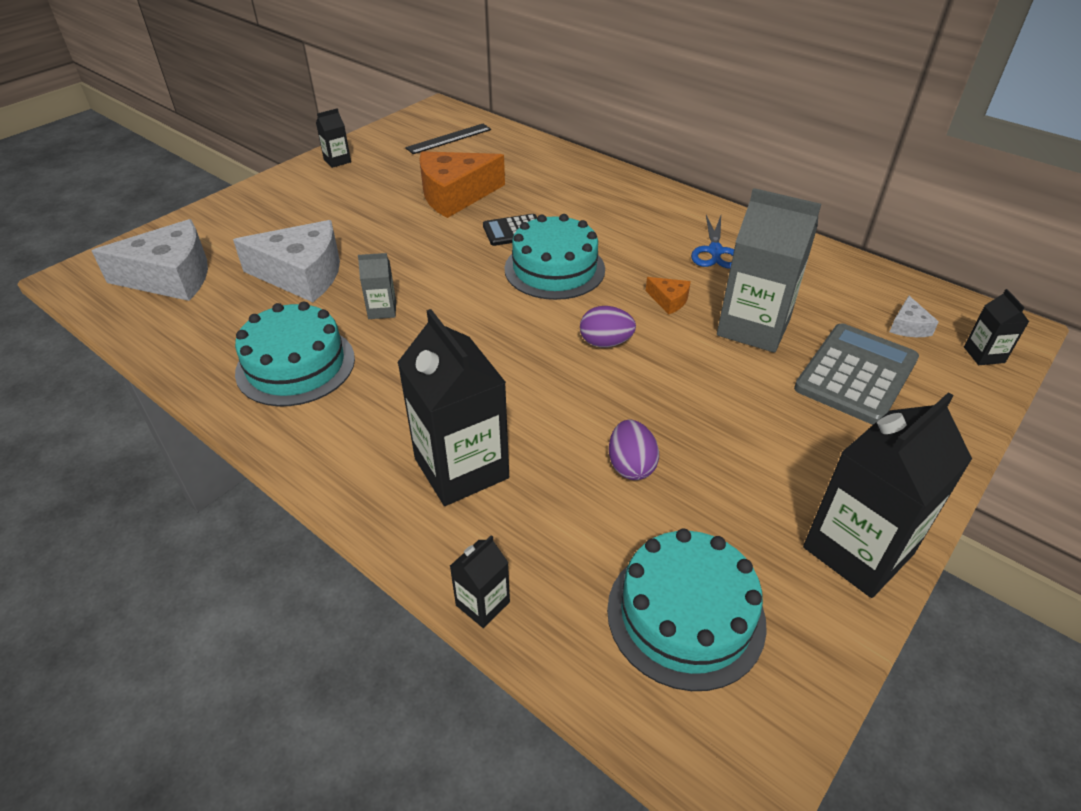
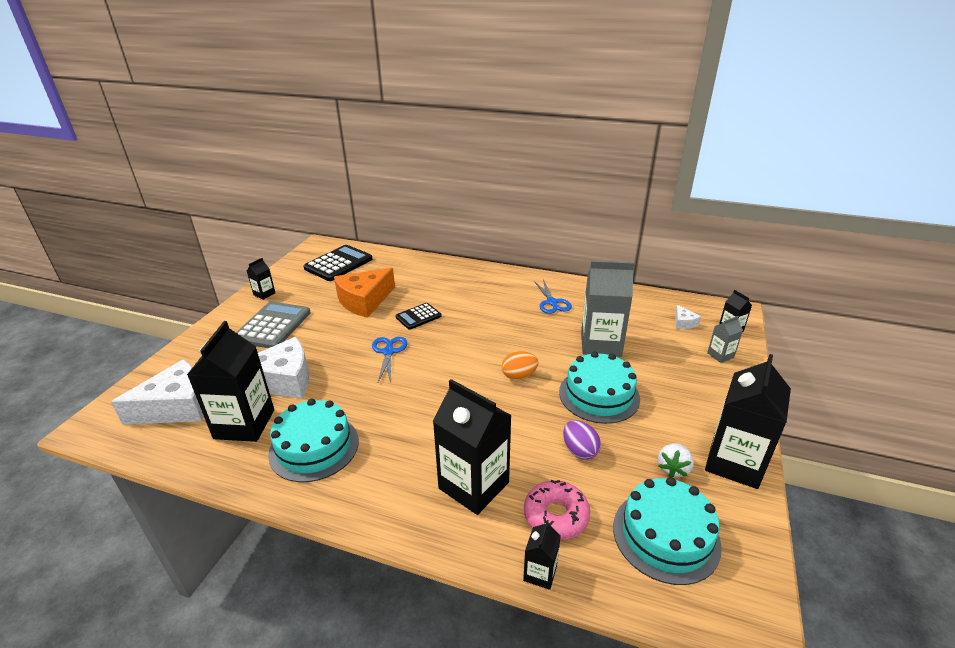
camera: 20 degrees left, 10 degrees down
(233, 316) = (244, 424): none -> black carton
(382, 310) = (357, 391): grey carton -> grey carton (720, 355)
(449, 139) = (338, 264): black ruler -> black calculator
(449, 269) = (388, 352): none -> blue scissors
(546, 540) = (556, 516): none -> pink donut
(554, 269) = (459, 336): turquoise cake -> turquoise cake (599, 395)
(605, 343) = (519, 376): purple egg -> orange egg
(669, 300) = (542, 339): orange cheese -> none
(755, 529) = (673, 468): none -> white strawberry
(856, 374) = (673, 358): grey calculator -> grey calculator (273, 326)

